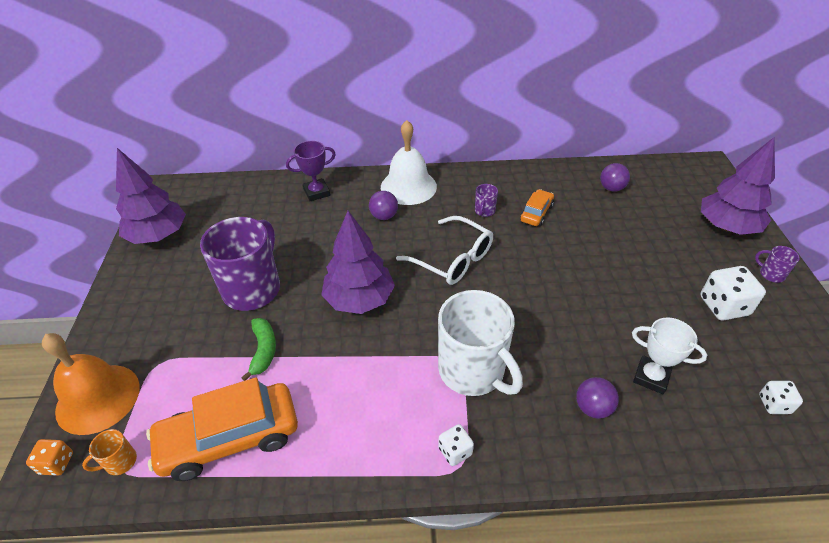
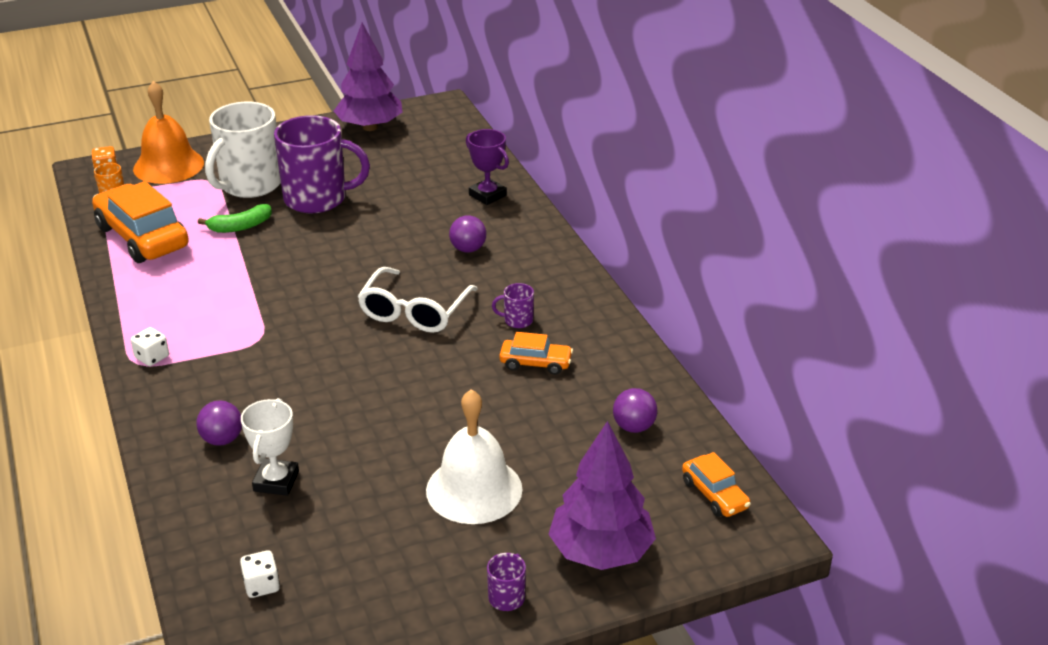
camera: 70 degrees right, 10 degrees down
(359, 299) = (325, 263): purple tree -> none
(408, 186) = (535, 254): white bell -> white bell (474, 489)
(472, 371) = (250, 353): white mug -> white mug (249, 185)
(676, 174) = (714, 494): none -> orange car
(723, 306) = (419, 545): white dice -> none

